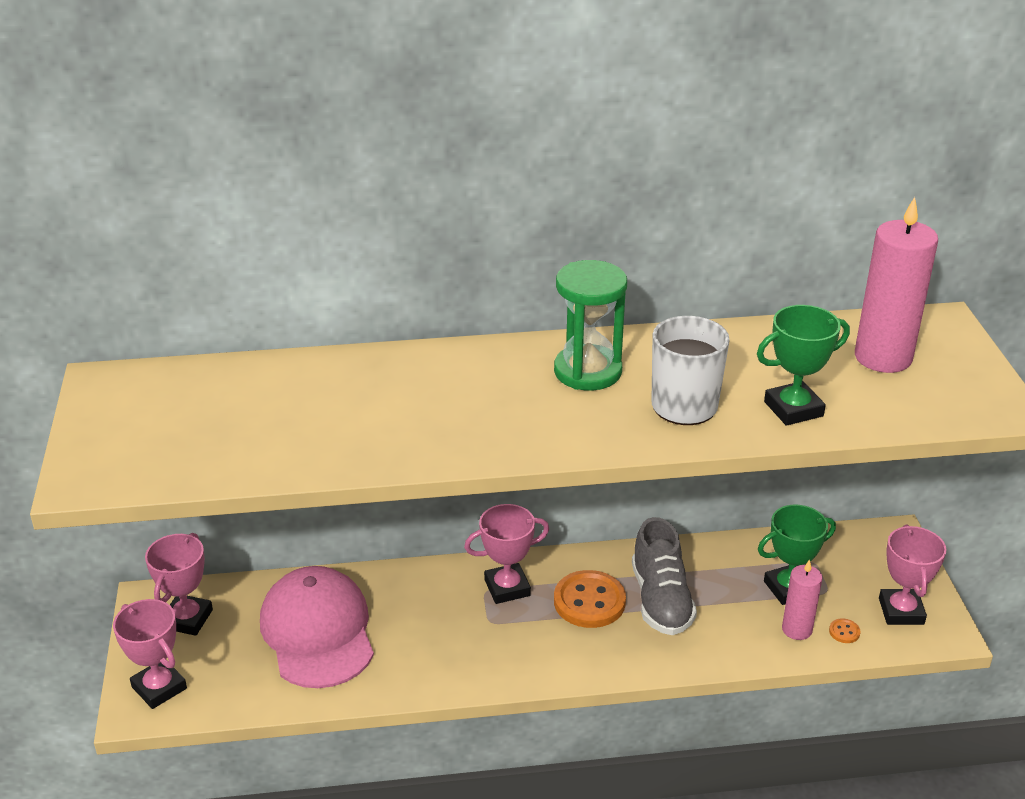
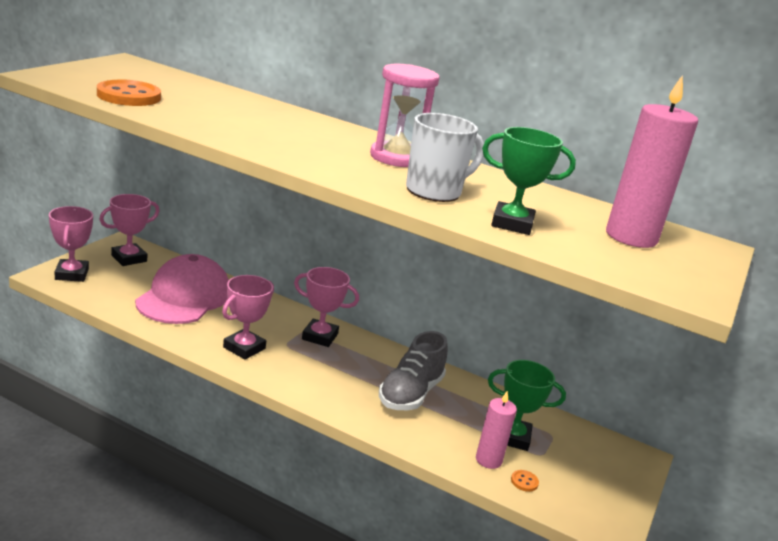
camera: 30 degrees right, 10 degrees down
(587, 371) = (396, 158): green hourglass -> pink hourglass
(589, 601) = (361, 369): orange button -> orange button (129, 96)
(901, 611) = (588, 497): pink trophy -> pink trophy (244, 348)

